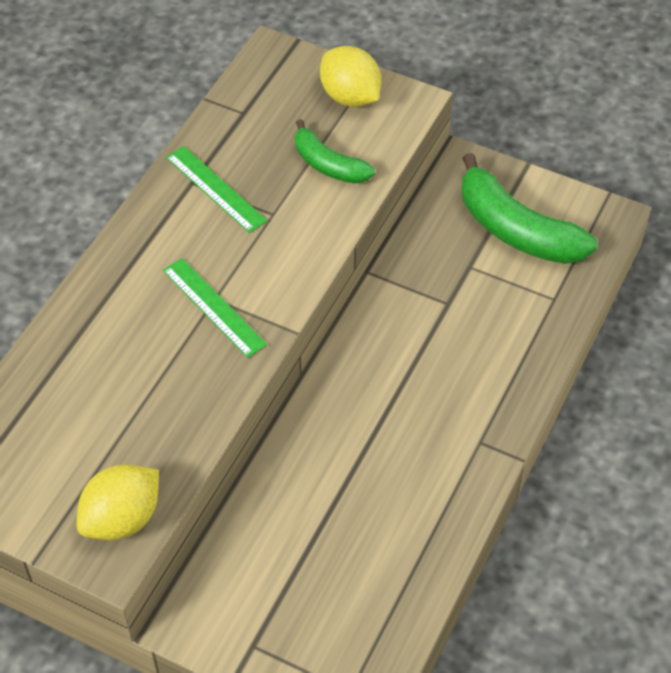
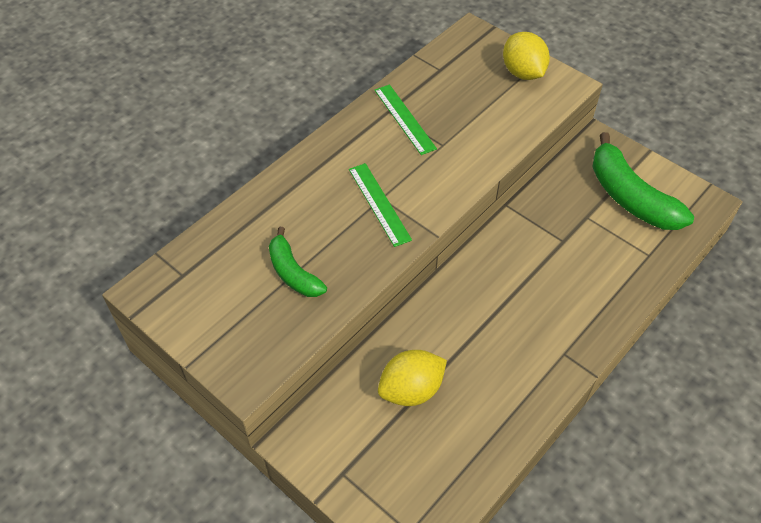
camera: 15 degrees right, 0 degrees up
(122, 519) = (263, 349): yellow lemon -> yellow lemon (411, 390)
(328, 164) = (494, 117): green banana -> green banana (293, 272)

